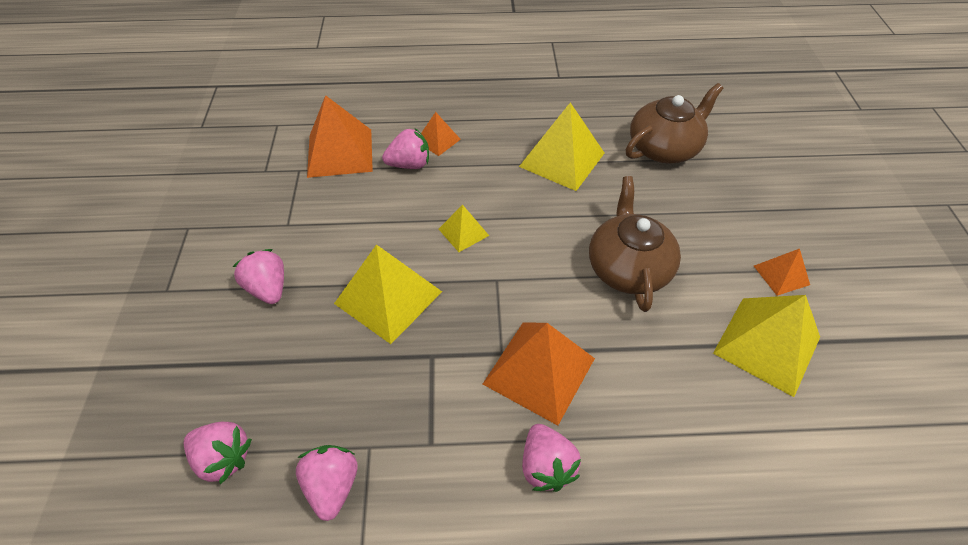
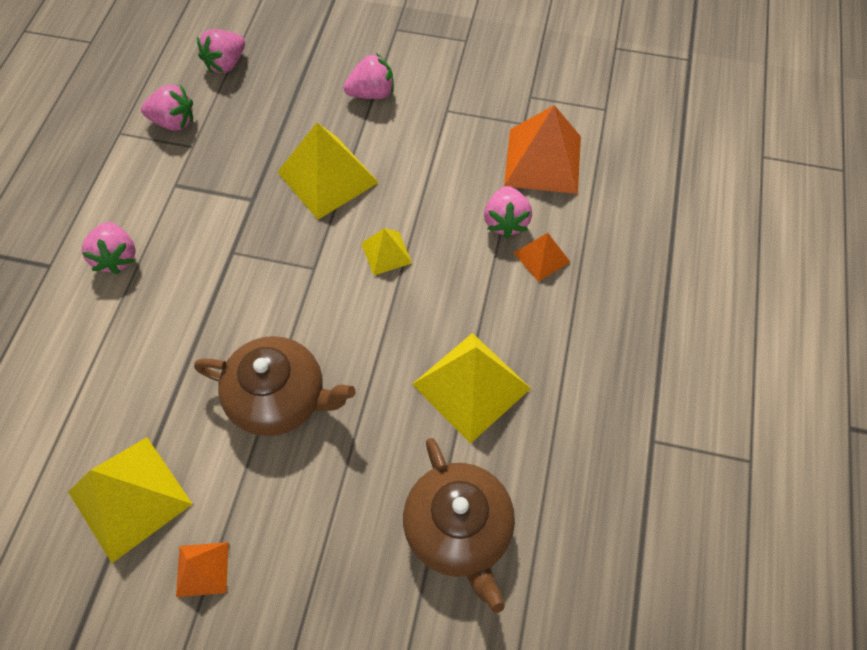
camera: 105 degrees right, 10 degrees up
(539, 371) = (200, 277): orange pyramid -> none
(546, 466) = (117, 257): pink strawberry -> pink strawberry turned 105 degrees counterclockwise

